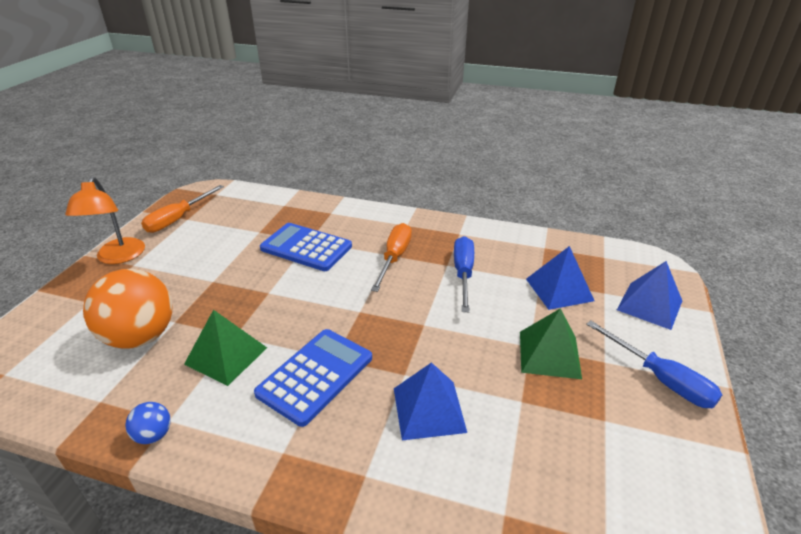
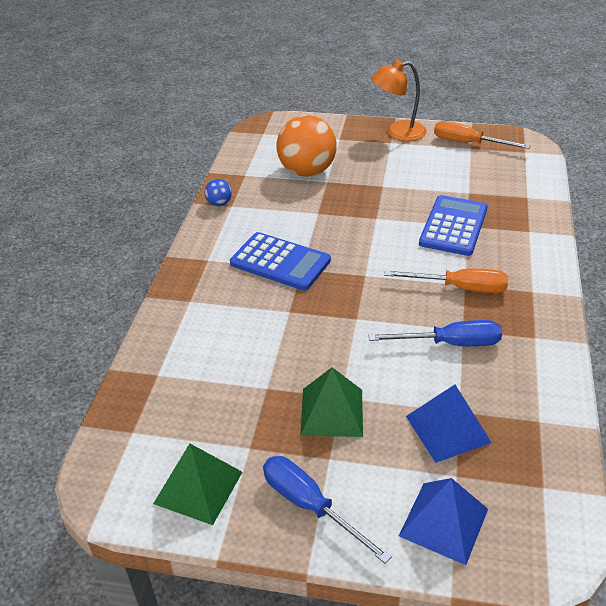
camera: 85 degrees right, 5 degrees up
(226, 355) = (294, 214): green pyramid -> green pyramid (198, 487)
(429, 409) = (251, 329): blue pyramid -> none
(660, 379) = (310, 505): blue screwdriver -> blue screwdriver turned 90 degrees clockwise

